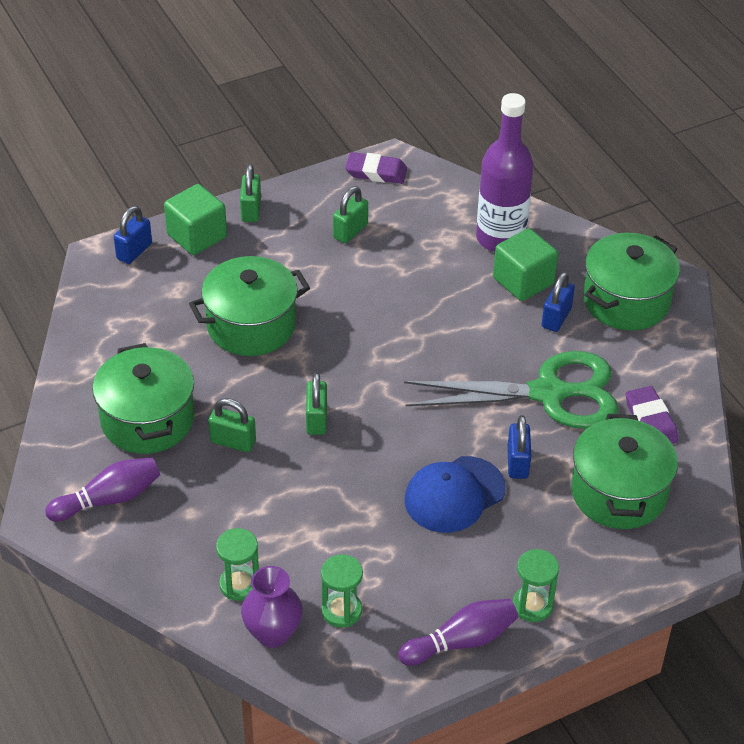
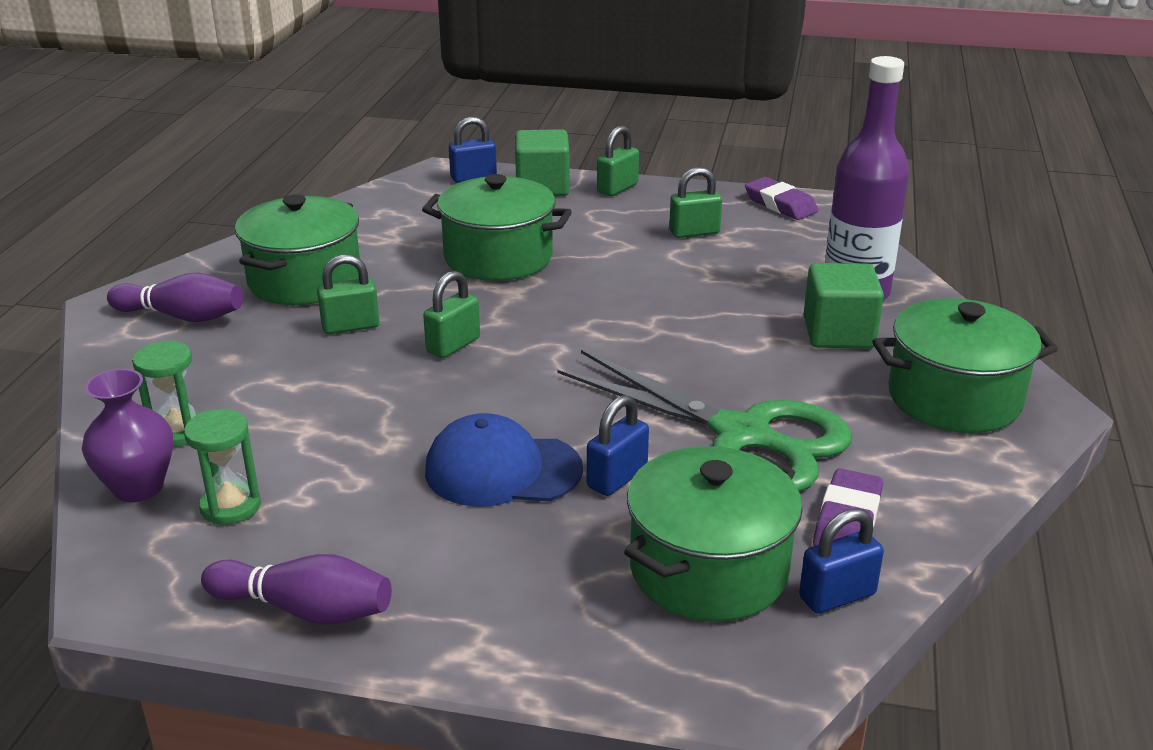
camera: 40 degrees right, 15 degrees down
(233, 442) = (350, 326): green padlock -> green padlock turned 75 degrees counterclockwise
(532, 605) = (438, 623): green hourglass -> none
(556, 318) = (839, 377): blue padlock -> blue padlock (837, 596)

